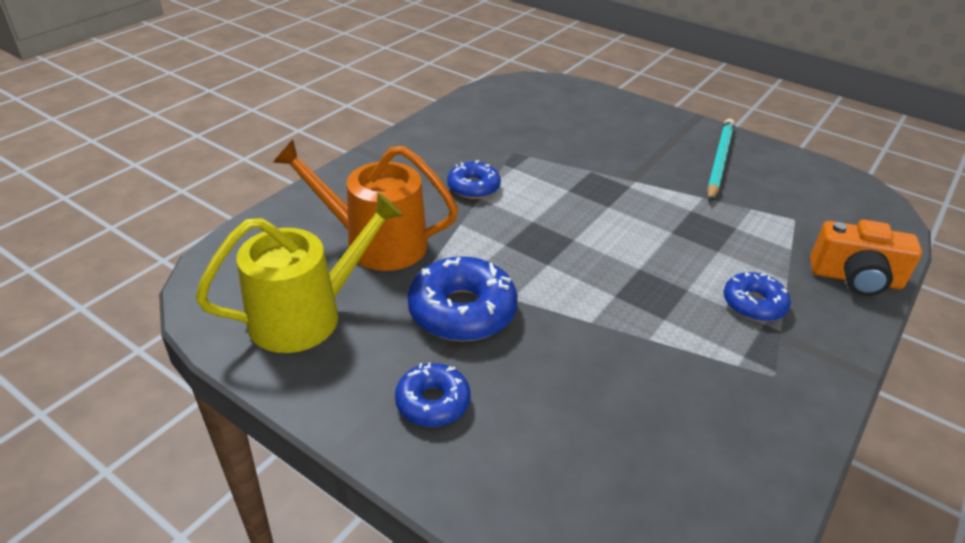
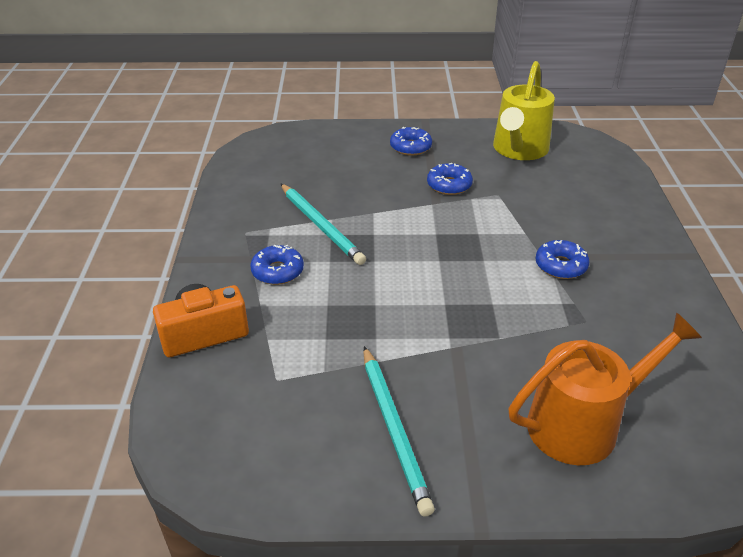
camera: 145 degrees right, 0 degrees up
(377, 243) = (550, 196): orange watering can -> orange watering can (582, 424)
(462, 311) = (449, 185): blue donut -> blue donut, size x0.60
(669, 335) = (321, 226): none -> turquoise pencil

